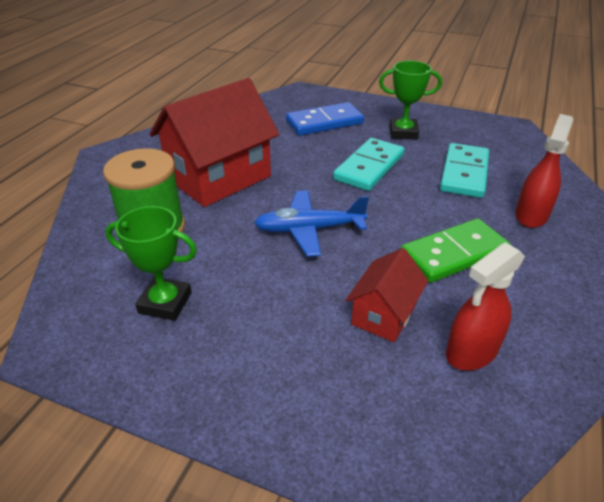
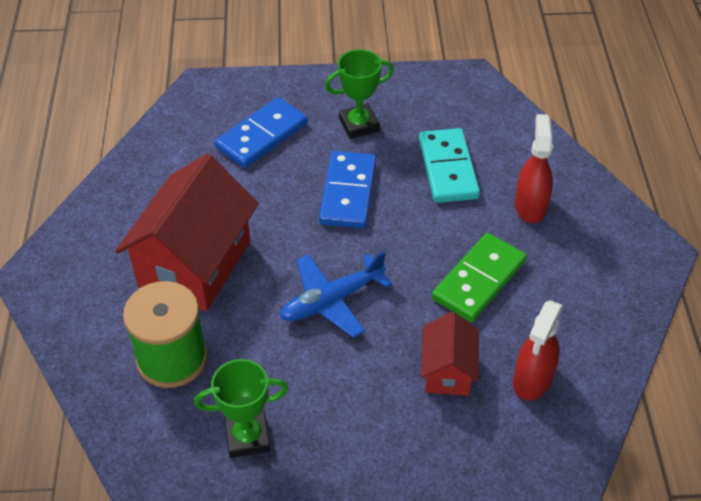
camera: 25 degrees left, 10 degrees up
(369, 167) = (348, 192): turquoise domino -> blue domino

